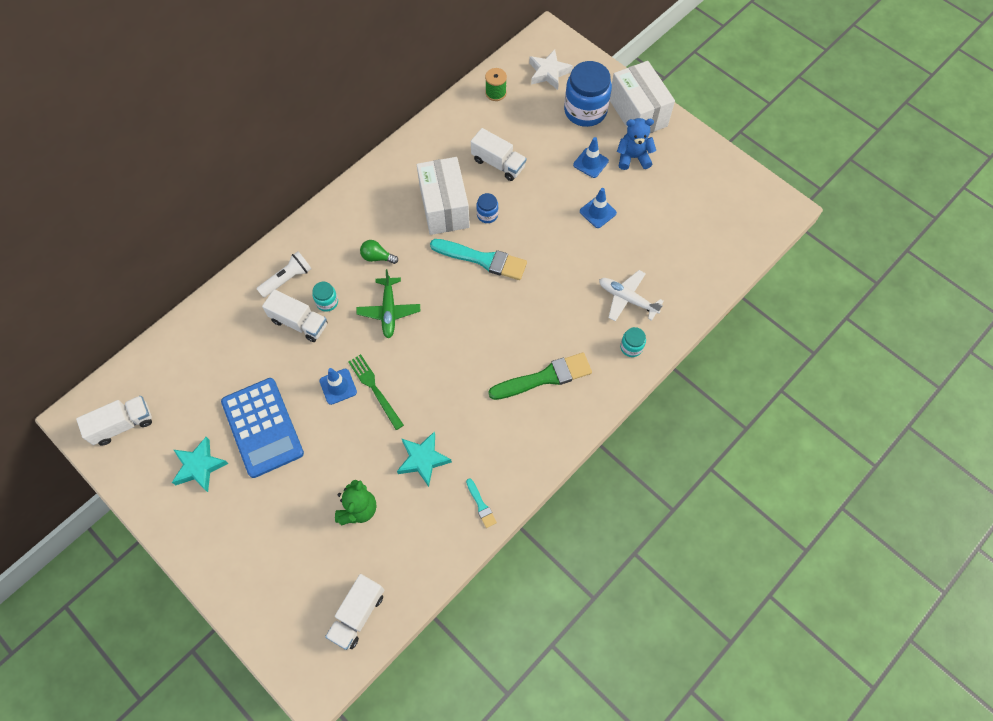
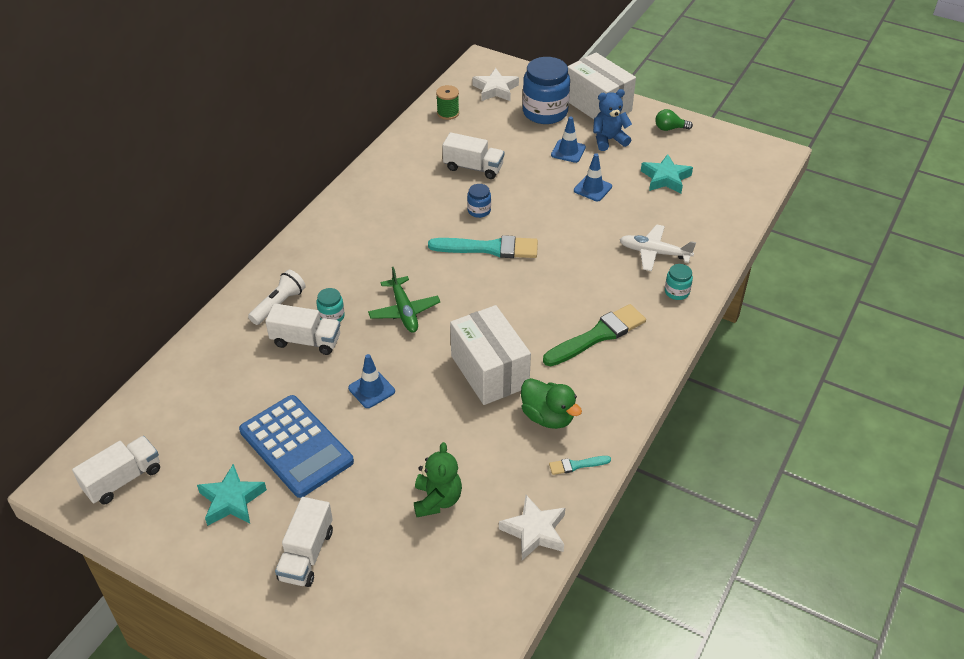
camera: 15 degrees left, 20 degrees down
(357, 614) = (475, 605): white truck -> white truck (306, 554)
(375, 389) = (414, 384): green fork -> none
(377, 257) = (373, 267): green light bulb -> green light bulb (670, 128)
(423, 460) = (494, 437): turquoise star -> turquoise star (665, 178)
(425, 559) = (534, 531): none -> white star
(444, 207) = (431, 212): white box -> white box (489, 371)
(473, 451) = (548, 417): none -> green duck
(481, 505) = (576, 465): turquoise brush -> turquoise brush turned 120 degrees clockwise

